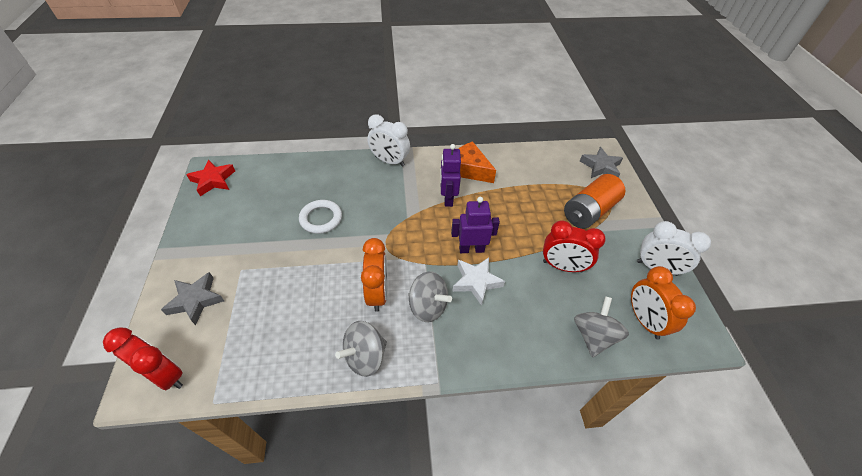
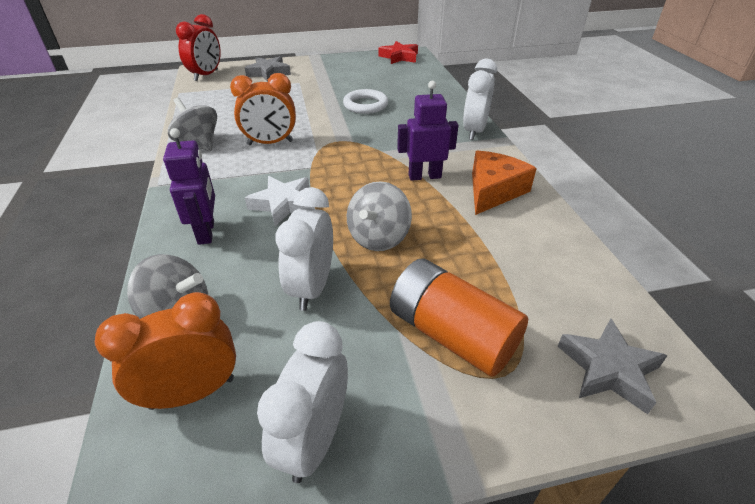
camera: 85 degrees right, 10 degrees down
(428, 306) = (250, 172): grey spinning top -> grey spinning top (378, 238)
(471, 249) = (337, 198): purple robot -> purple robot (207, 232)
(562, 266) = (312, 287): red clock -> white clock

